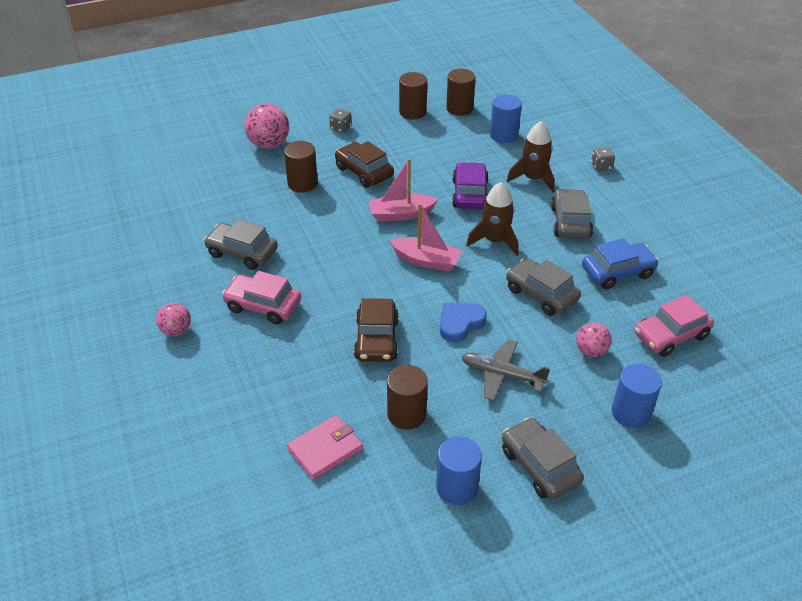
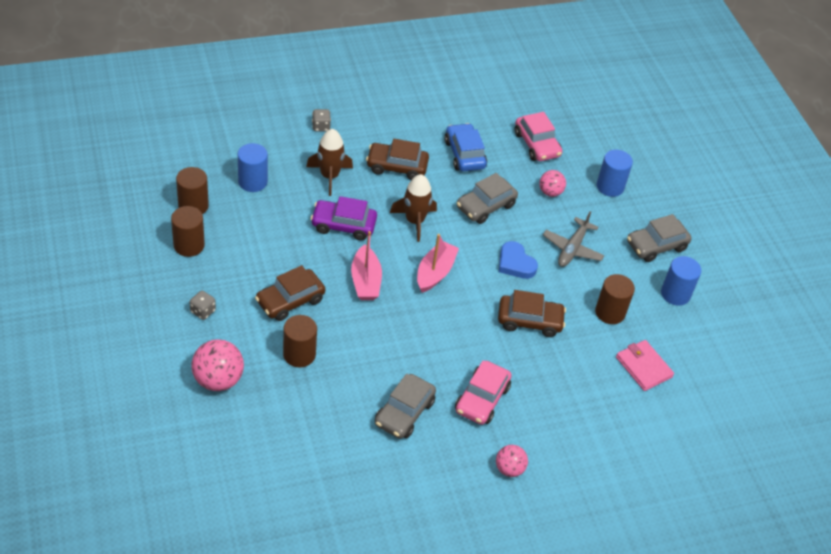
camera: 90 degrees left, 5 degrees up
(570, 222) = (397, 167): grey car -> brown car

